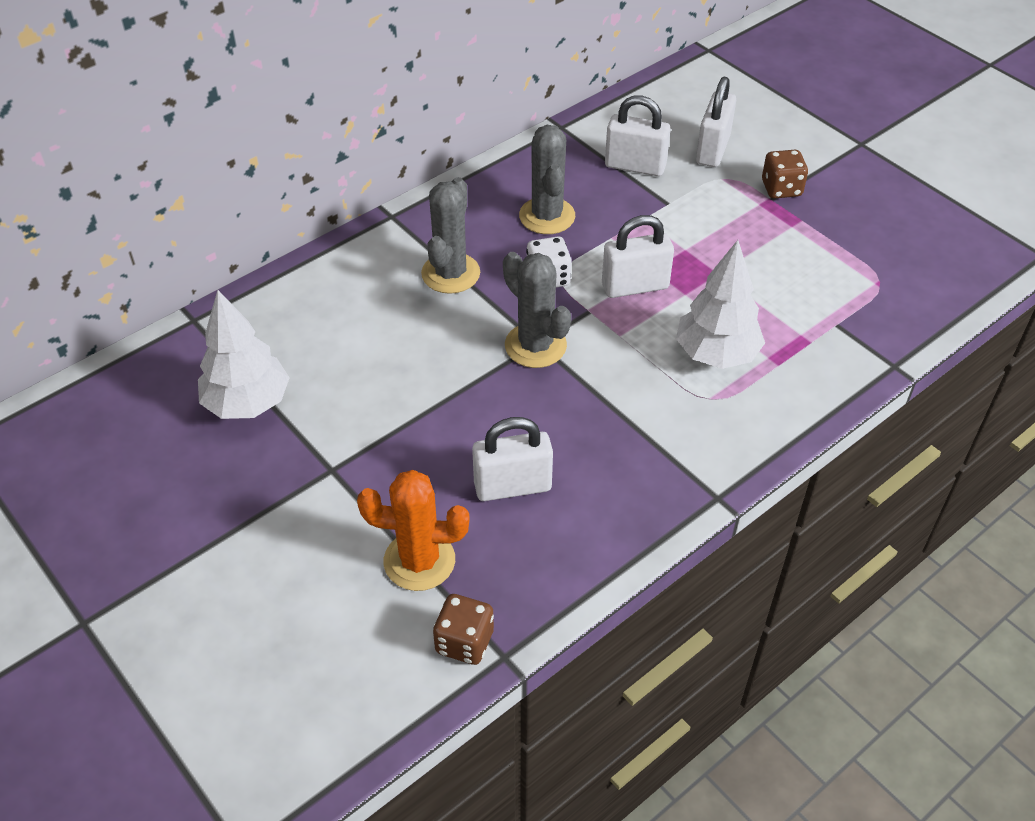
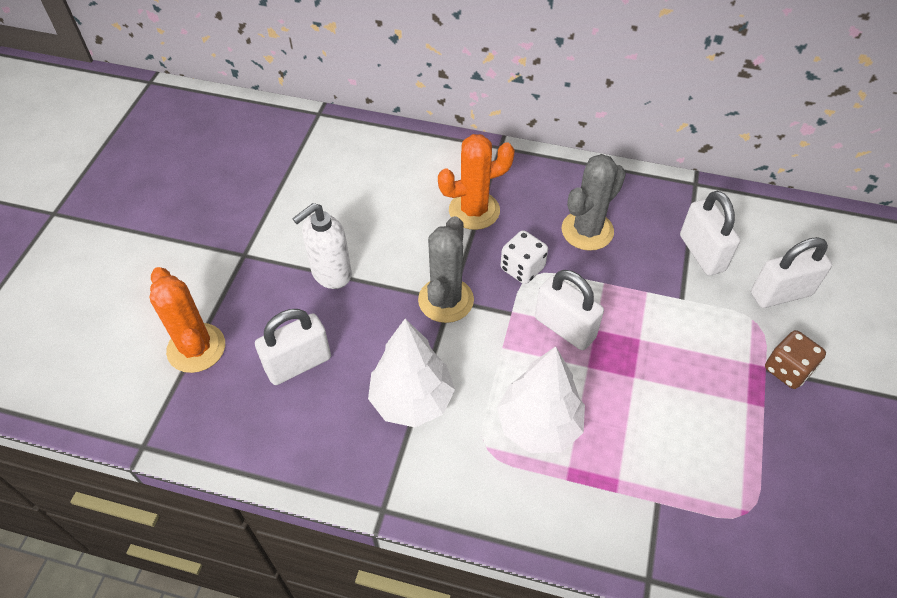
camera: 55 degrees right, 5 degrees up
(247, 403) = (269, 180): white tree -> white tree (412, 400)
(425, 412) = (331, 274): none -> white soap dispenser
(450, 273) = (474, 211): grey cactus -> orange cactus
(464, 642) = (142, 415): brown dice -> none
(512, 486) = (298, 364): white padlock -> white padlock turned 75 degrees counterclockwise

